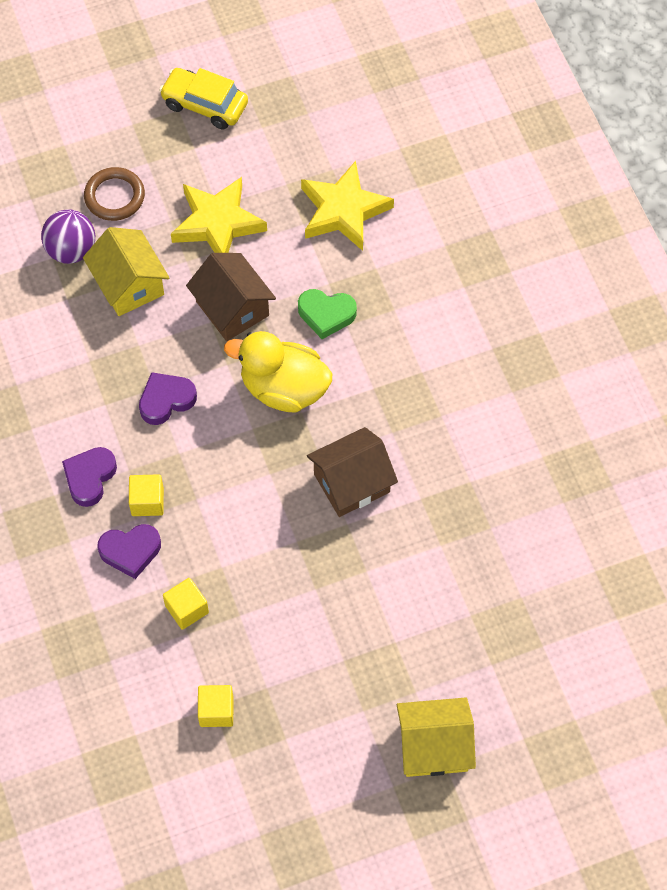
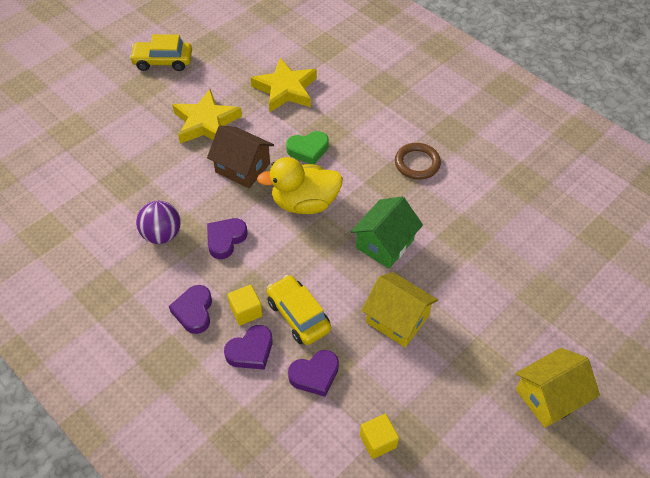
camera: 25 degrees left, 10 degrees down
(71, 250) = (110, 171): purple ball -> purple ball (162, 234)
(114, 196) = (126, 130): brown ring -> brown ring (417, 163)
(129, 284) = (162, 178): yellow house -> yellow house (397, 319)
(187, 609) = (315, 375): yellow cube -> purple heart
(203, 531) = (298, 315): none -> yellow car
(352, 483) = (385, 244): brown house -> green house

